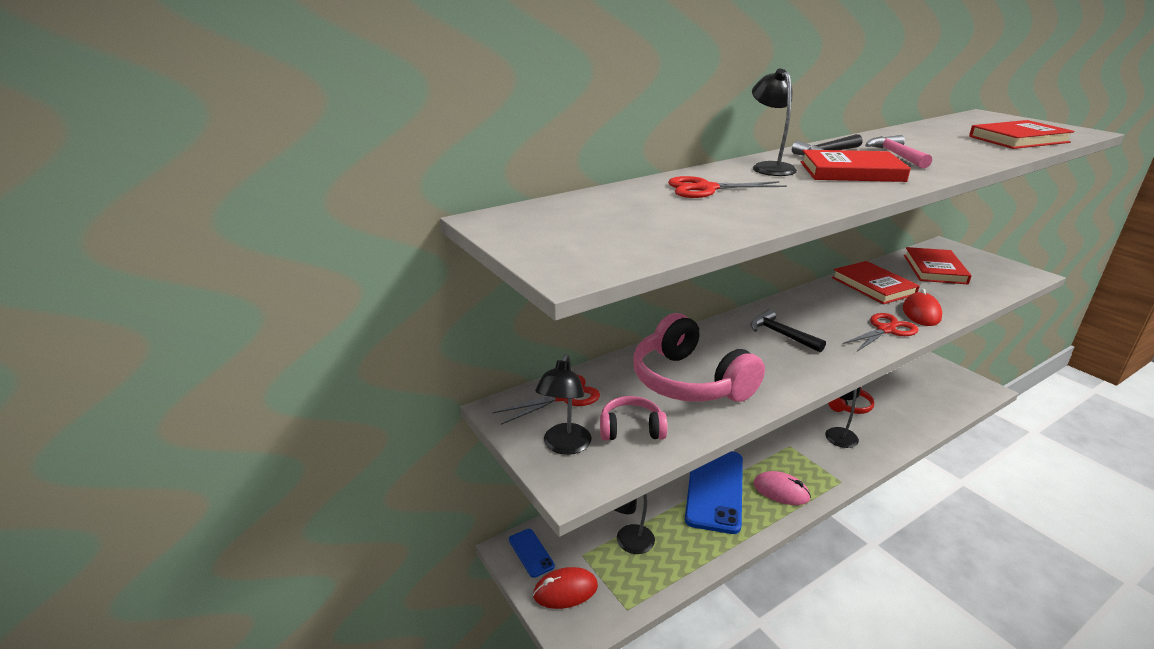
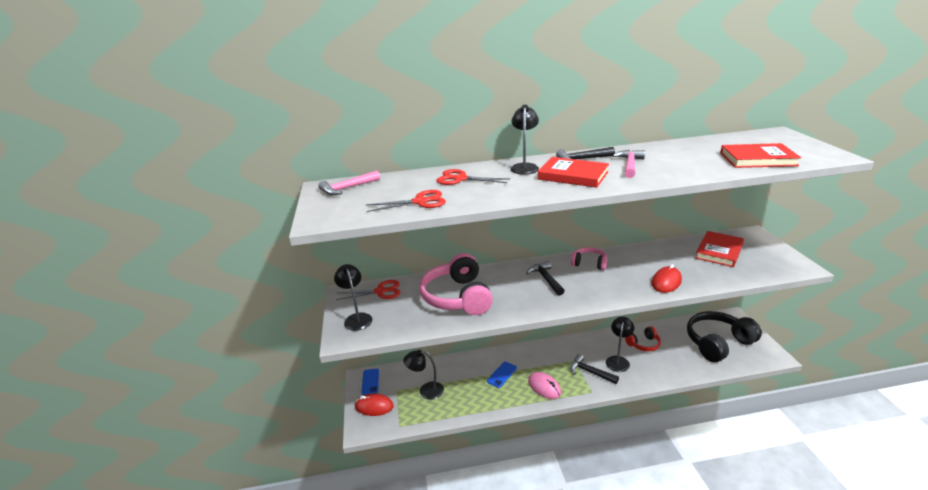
camera: 25 degrees right, 0 degrees up
(542, 218) = (347, 188): none -> pink hammer
(564, 446) = (357, 318): black lamp -> black lamp turned 120 degrees clockwise
(631, 429) = (399, 317): pink headphones -> pink headphones (589, 263)
(715, 489) = (502, 374): blue phone -> blue phone, size x0.46
(819, 456) = (590, 372): none -> black hammer
(873, 286) = (652, 256): red book -> none
(886, 330) = (624, 289): red scissors -> red scissors (420, 202)
(923, 387) = (718, 343): none -> black headphones

